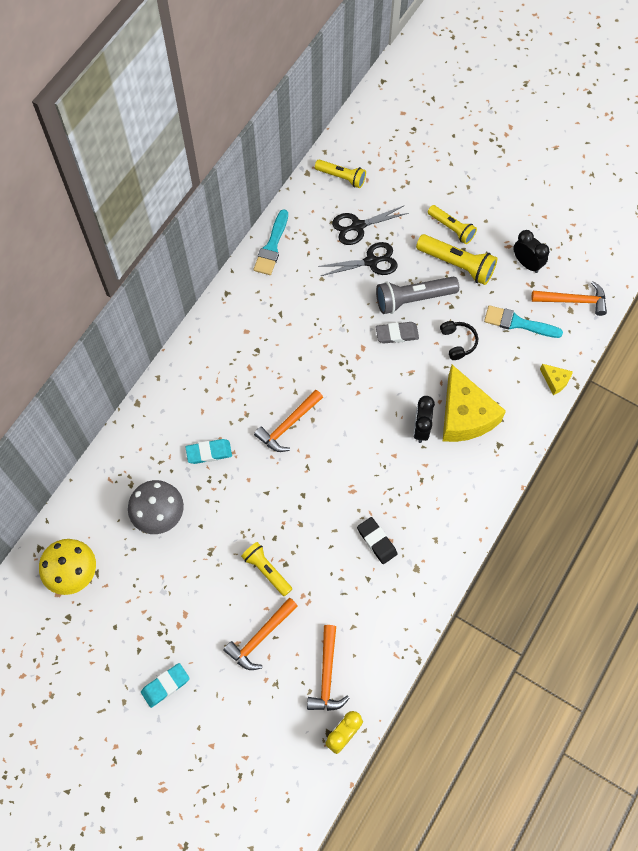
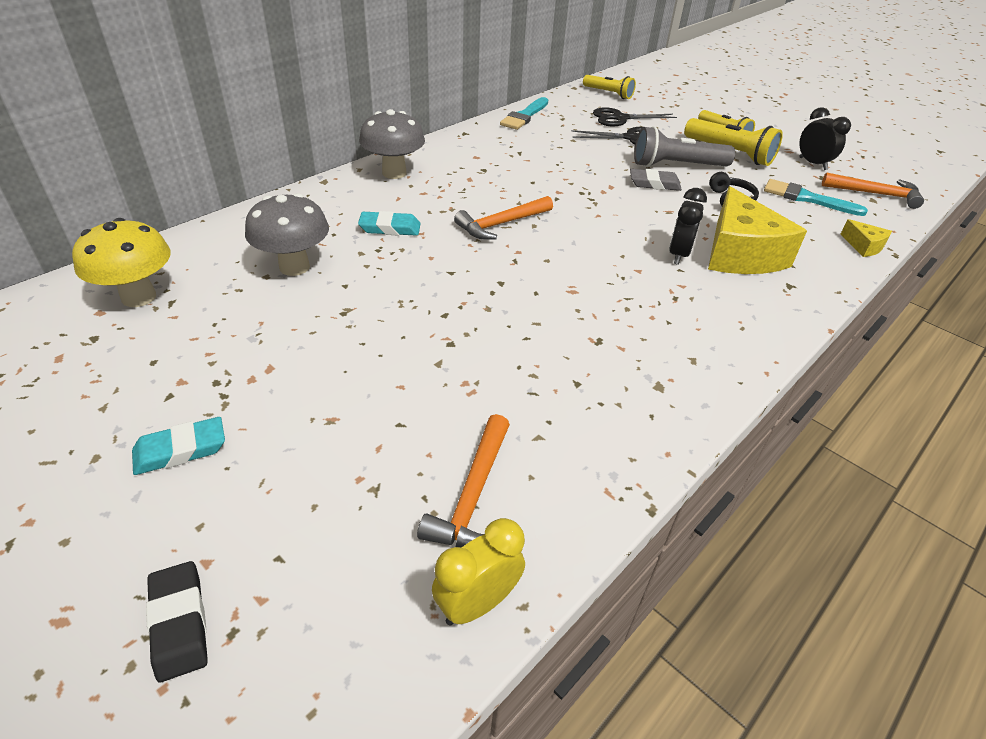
camera: 10 degrees right, 25 degrees down
(187, 376) = (394, 173): none -> grey mushroom
(260, 637) = (375, 419): orange hammer -> none
(267, 570) = (419, 345): yellow flashlight -> none
(376, 541) = (599, 345): black eraser -> black eraser (179, 623)

